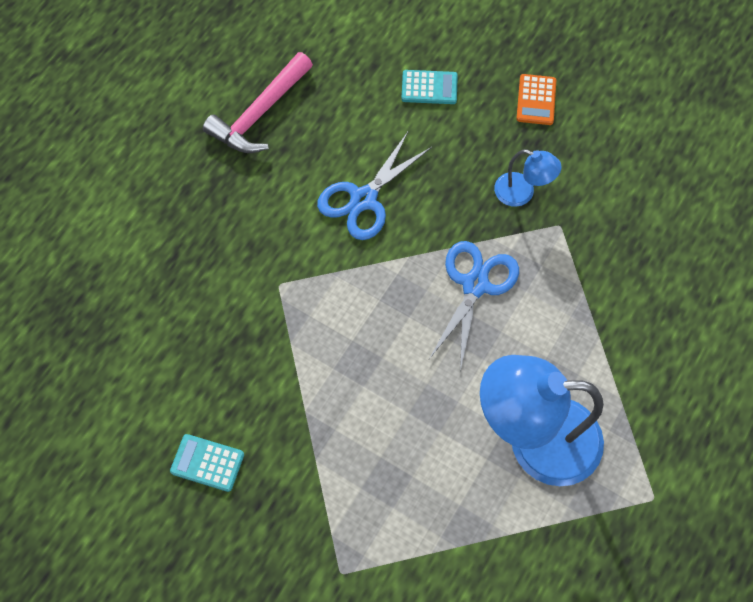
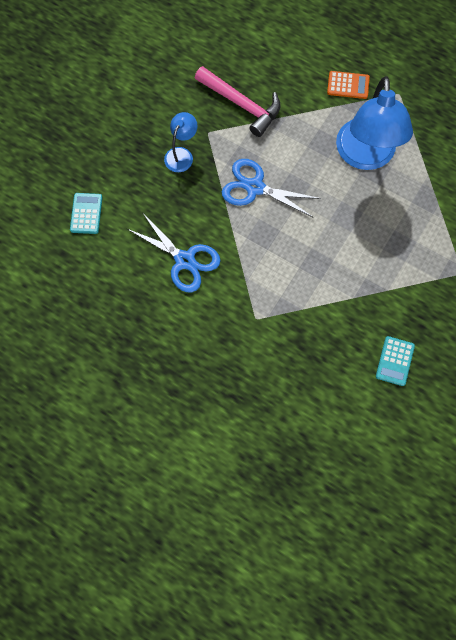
camera: 90 degrees left, 5 degrees up
(259, 114) = (104, 338): pink hammer -> pink hammer (242, 104)
(536, 100) = (102, 141): orange calculator -> orange calculator (348, 85)

